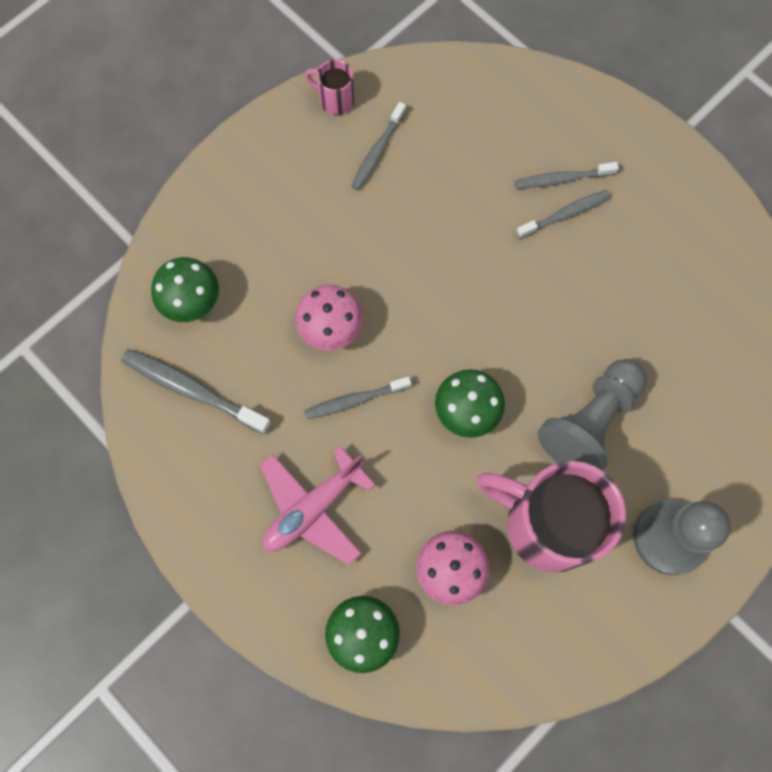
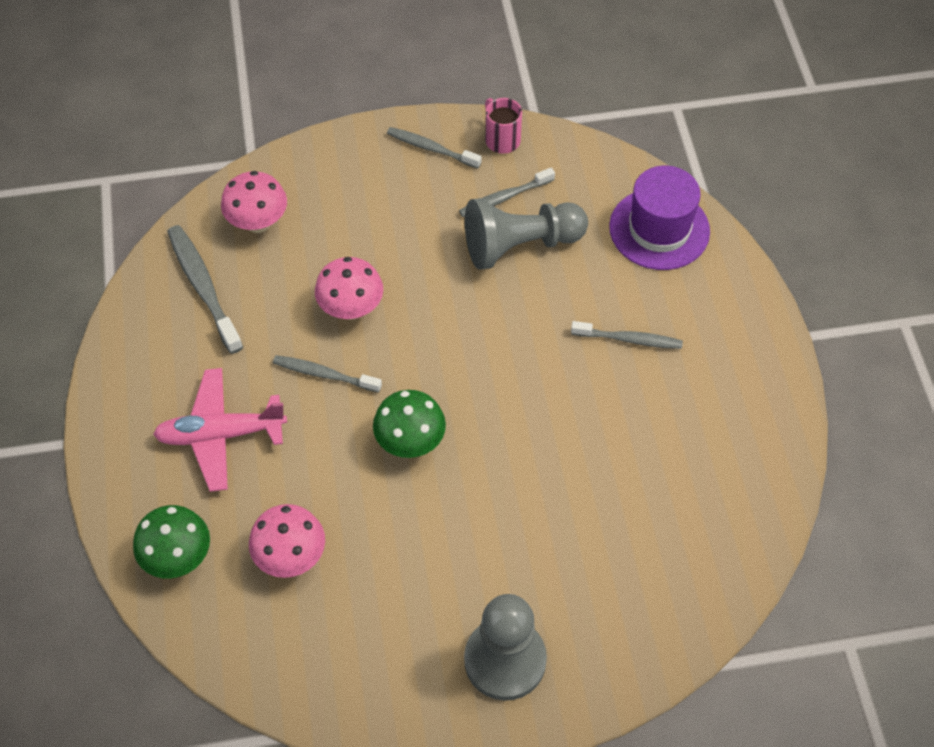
camera: 35 degrees right, 15 degrees down
(191, 302) = (258, 222): green mushroom -> pink mushroom
(518, 104) = (659, 229): none -> purple hat
(547, 524) = (404, 575): pink mug -> none
(562, 179) = (650, 310): grey toothbrush -> grey toothbrush (431, 148)
(590, 422) = (511, 519): grey pawn -> grey pawn (520, 245)

